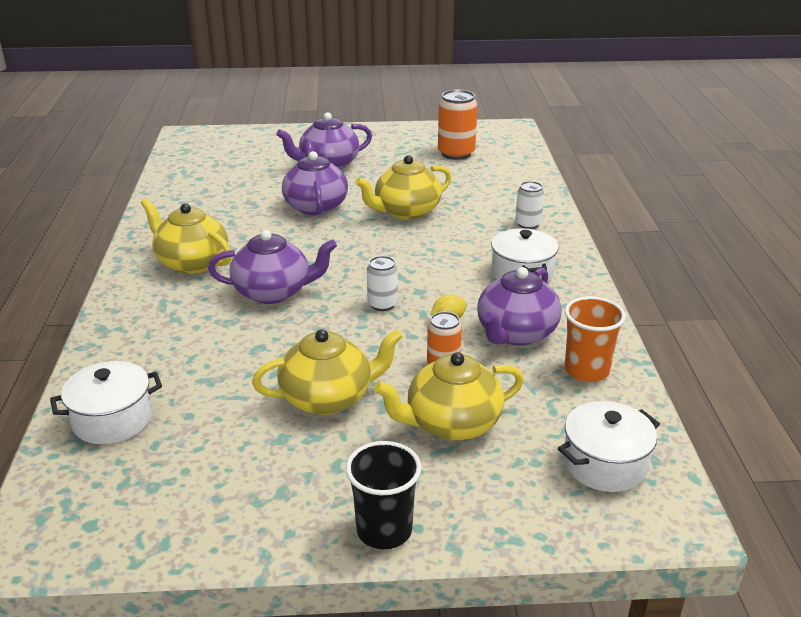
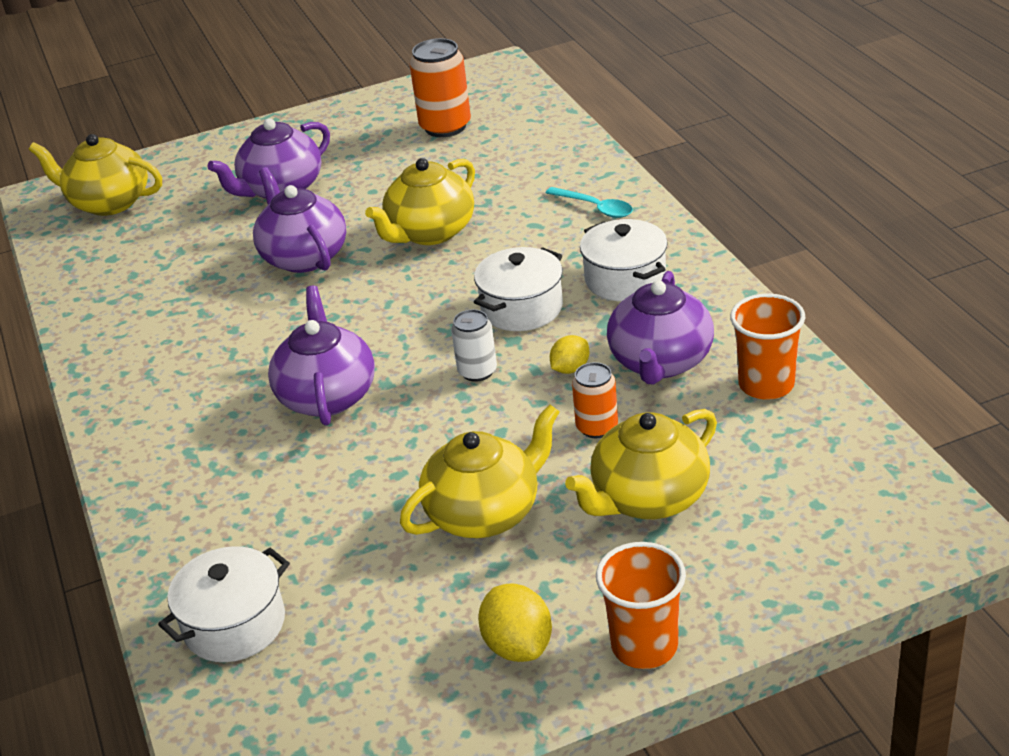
camera: 15 degrees left, 5 degrees up
(192, 263) = (190, 386): yellow teapot -> yellow teapot (109, 202)
(273, 292) = (327, 396): purple teapot -> purple teapot turned 75 degrees counterclockwise
(292, 498) = (518, 645): none -> yellow lemon
(384, 530) = (644, 646): black cup -> orange cup
(528, 224) = (595, 208): white can -> turquoise spoon
(604, 464) = (841, 490): white pot -> white pot (522, 308)

